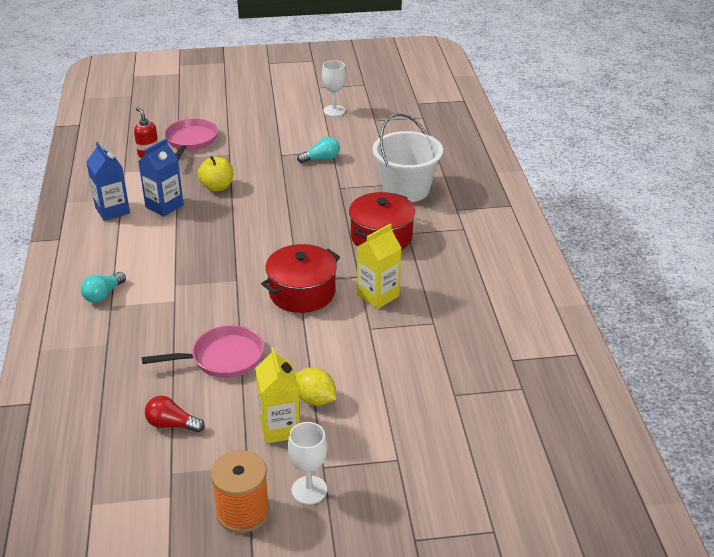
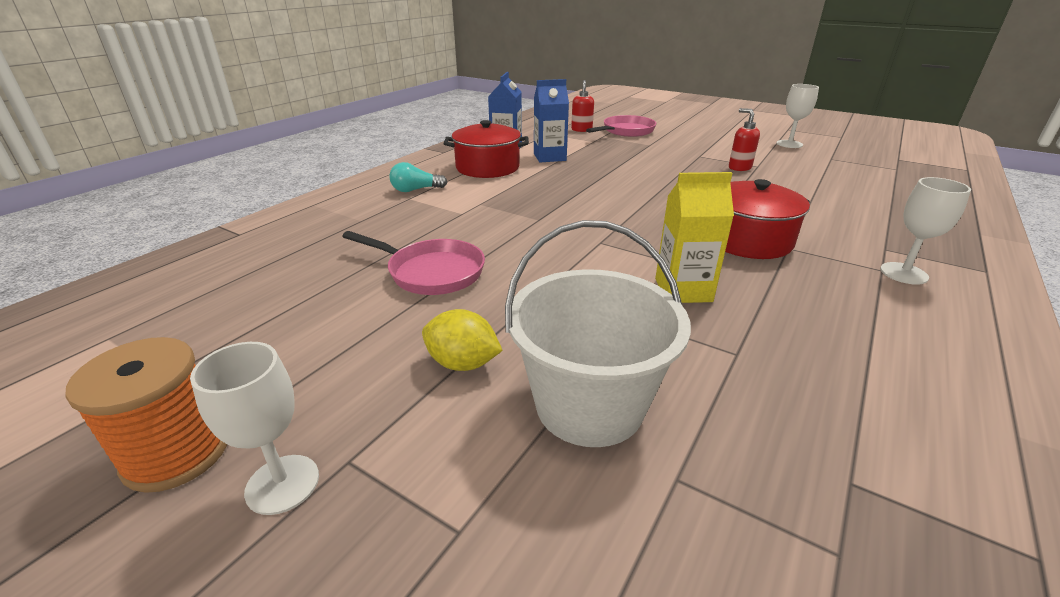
camera: 40 degrees right, 5 degrees down
(172, 424) = (293, 306): red light bulb -> none
(217, 187) = (611, 159): yellow apple -> none
(280, 428) = (377, 372): yellow carton -> none
(302, 292) = (592, 252): red pot -> red pot (487, 167)
(315, 399) = (462, 363): yellow lemon -> yellow lemon turned 60 degrees counterclockwise
(321, 159) = (739, 168): turquoise light bulb -> red soap dispenser
(406, 189) = (823, 213): white bucket -> white bucket (589, 405)
(475, 226) = (903, 273): none -> white goblet

